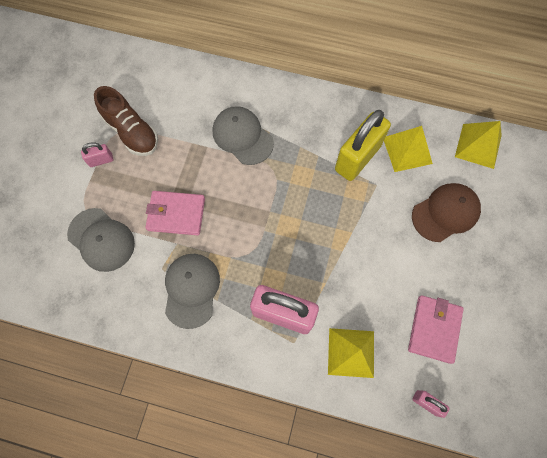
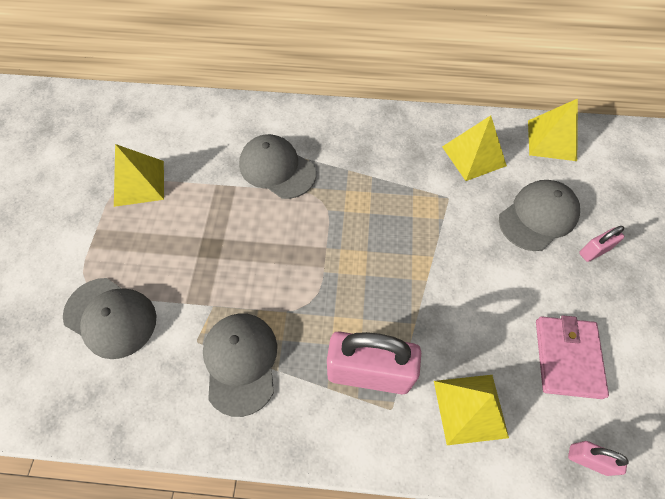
camera: 10 degrees left, 10 degrees down
(101, 160) = (103, 221): pink padlock -> pink padlock (594, 251)
(131, 132) = (139, 183): brown shoe -> yellow pyramid
(176, 214) = (207, 269): pink wallet -> none
(357, 158) = (418, 172): yellow padlock -> none
(445, 213) = (538, 216): brown cap -> grey cap

